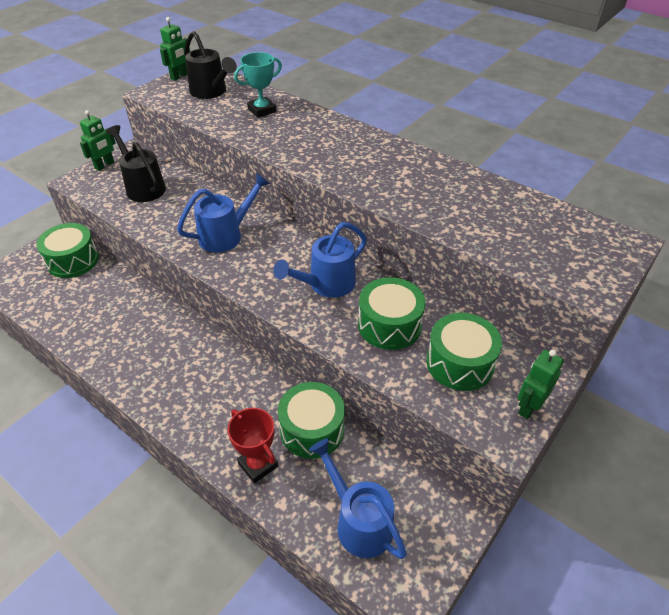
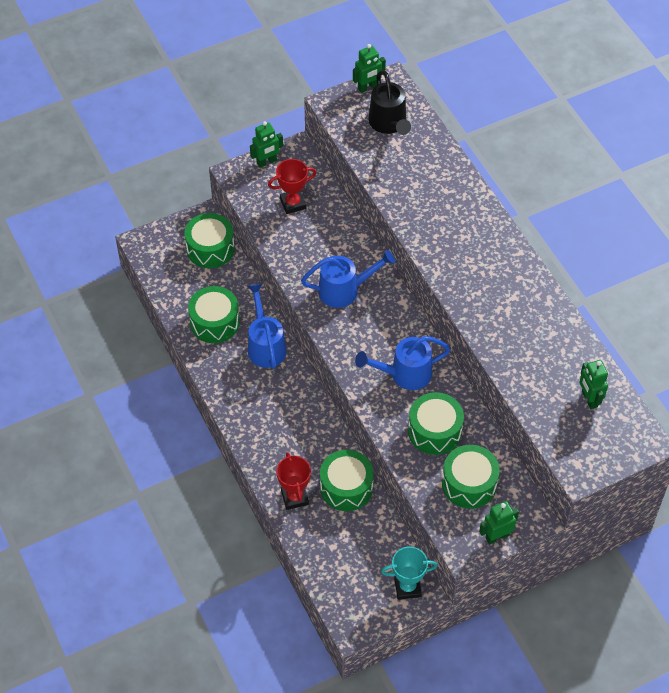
camera: 25 degrees right, 10 degrees up
(97, 320) = (215, 322): none -> green drum
(143, 187) = (293, 203): black watering can -> red trophy
(262, 110) = (425, 169): turquoise trophy -> turquoise trophy (407, 587)
(358, 521) = (346, 565): blue watering can -> blue watering can (265, 345)
(542, 225) = (589, 399): none -> green robot

